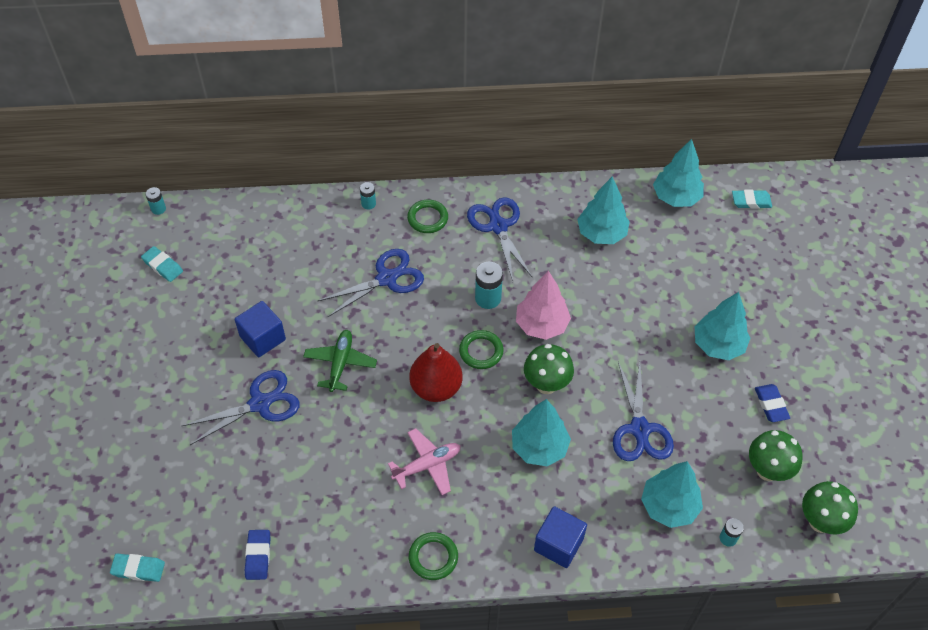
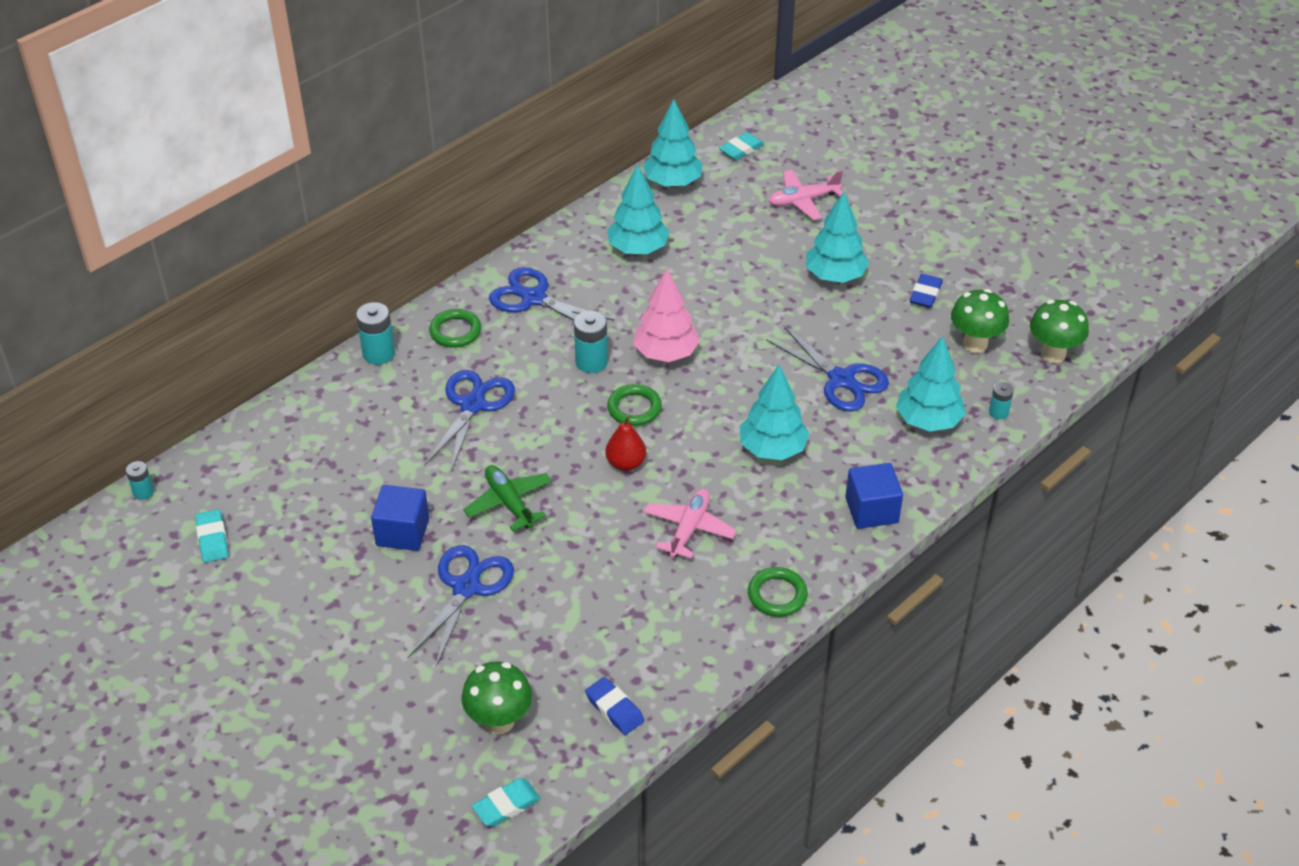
camera: 40 degrees left, 10 degrees down
(162, 266) = (212, 539): turquoise eraser -> turquoise eraser turned 75 degrees clockwise
(368, 204) = (379, 353): turquoise battery -> turquoise battery, size x1.69
(436, 388) = (625, 463): red pear -> red pear, size x0.63
(546, 384) = (723, 397): green mushroom -> green mushroom (499, 721)
(755, 270) = (803, 200): none -> pink plane
(771, 405) = (925, 294): blue eraser -> blue eraser turned 75 degrees clockwise

